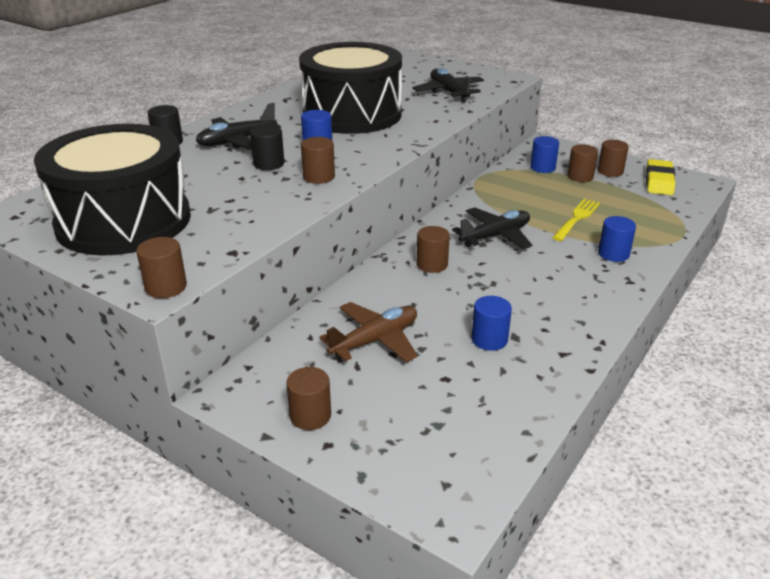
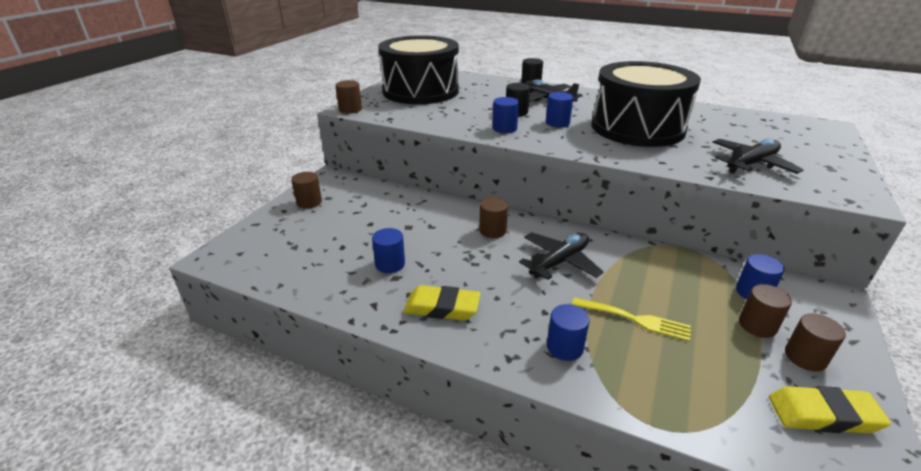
camera: 80 degrees right, 0 degrees up
(319, 177) = (504, 128): brown cylinder -> blue cylinder
(375, 340) = (384, 215): brown plane -> none
(495, 236) = (559, 262): black plane -> black plane turned 90 degrees counterclockwise
(566, 309) = (442, 307): none -> yellow eraser

